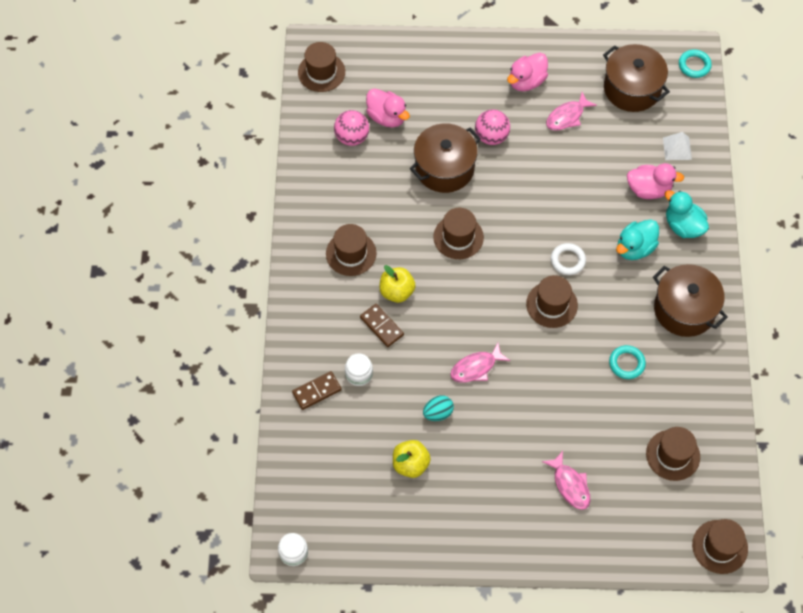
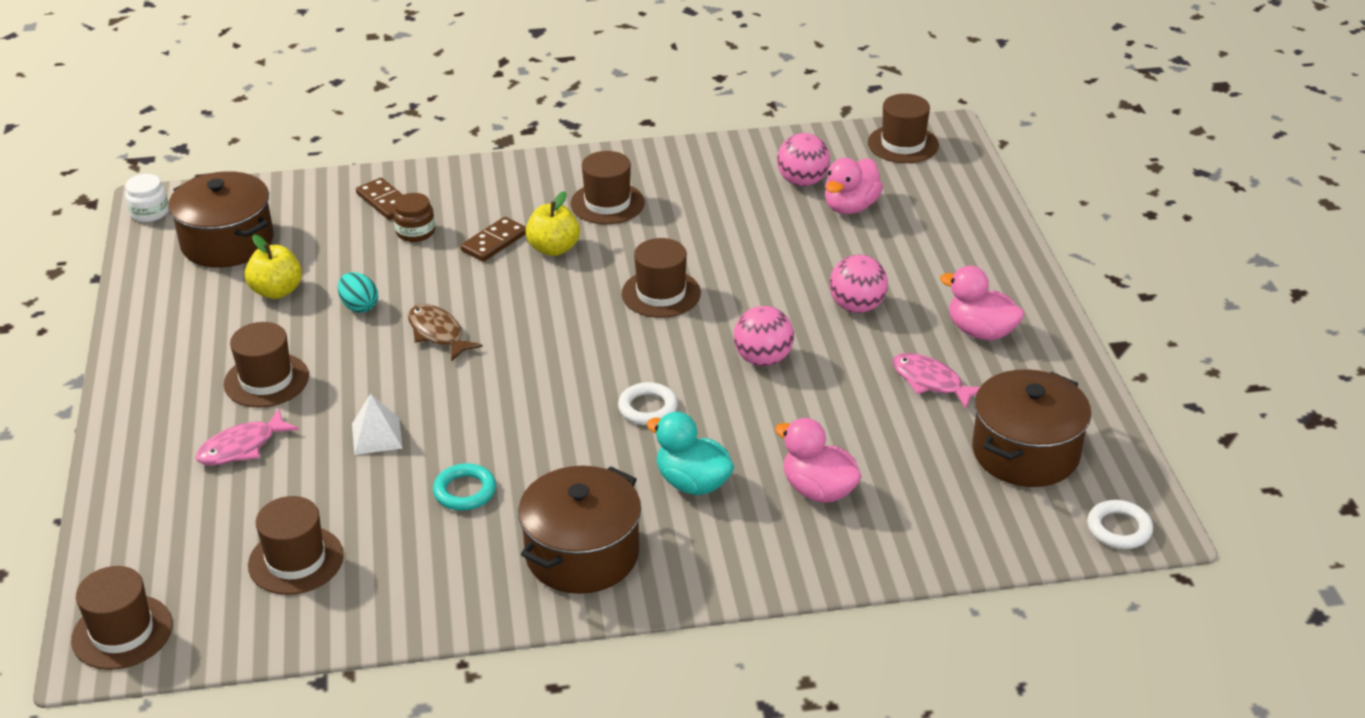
camera: 80 degrees right, 25 degrees down
(359, 374) = (415, 232): white jar -> brown jar
(444, 168) = (780, 268): brown pot -> brown pot (227, 242)
(476, 367) = (438, 333): pink fish -> brown fish
(533, 194) = (763, 359): none -> pink ball
(551, 304) = (561, 398): brown hat -> brown hat (266, 380)
(648, 189) = (818, 490): pink duck -> pink duck turned 135 degrees clockwise
(677, 148) = (920, 519): white pyramid -> white pyramid (376, 436)
(683, 226) = (755, 540): turquoise duck -> none
(694, 65) = (1119, 529): turquoise ring -> white ring

